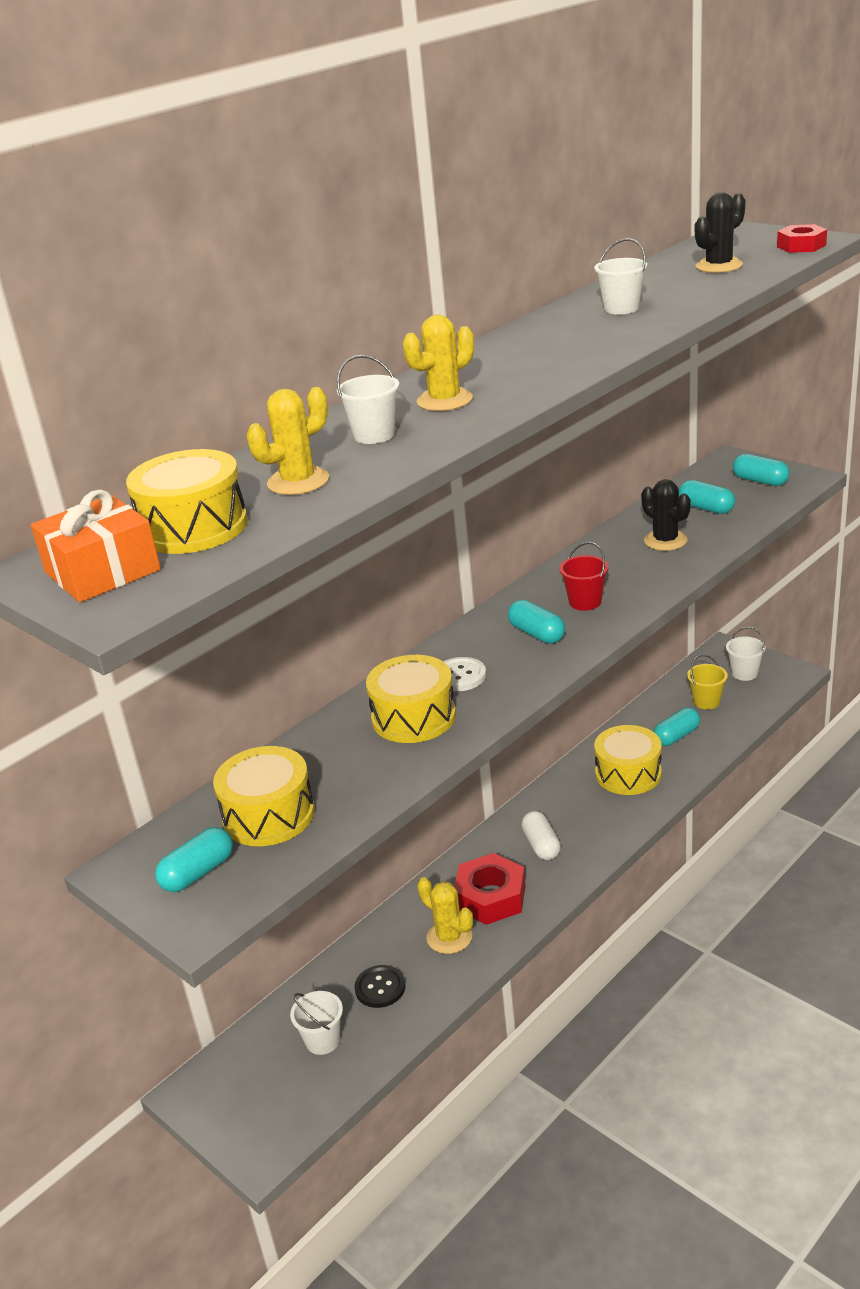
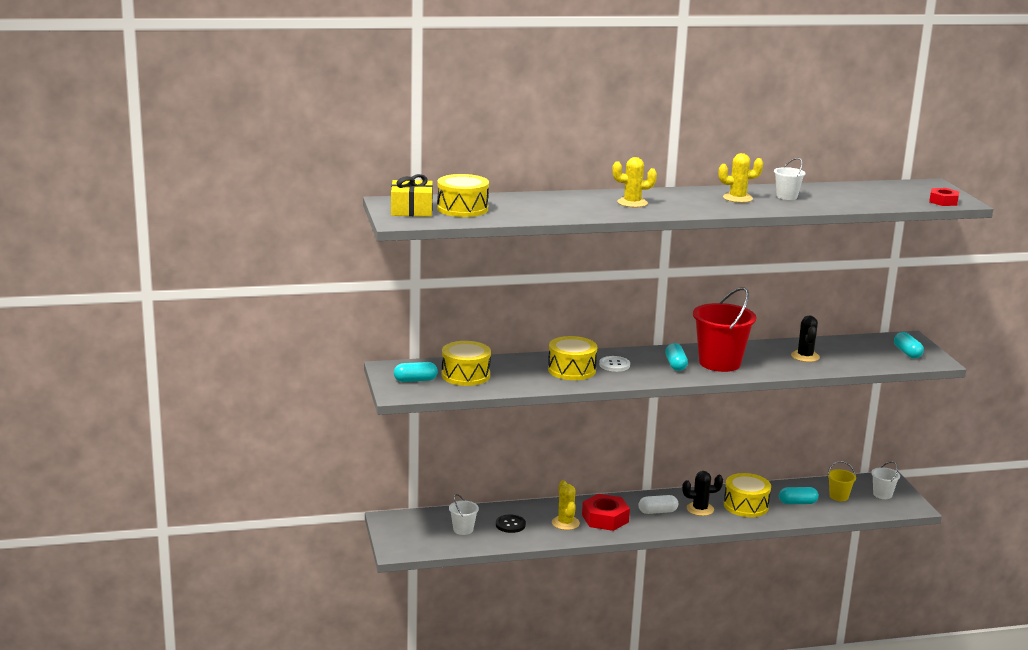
camera: 30 degrees right, 10 degrees down
(102, 571) = (411, 210): orange gift -> yellow gift
(298, 482) = (523, 208): yellow cactus -> yellow cactus (737, 198)
(374, 435) = (580, 204): white bucket -> none
(541, 845) = (657, 512): white capsule -> white capsule turned 60 degrees clockwise
(585, 602) = (719, 363): red bucket -> red bucket, size x2.07
(706, 508) = (853, 352): turquoise capsule -> none
(719, 266) = (878, 196): black cactus -> black cactus (700, 509)

